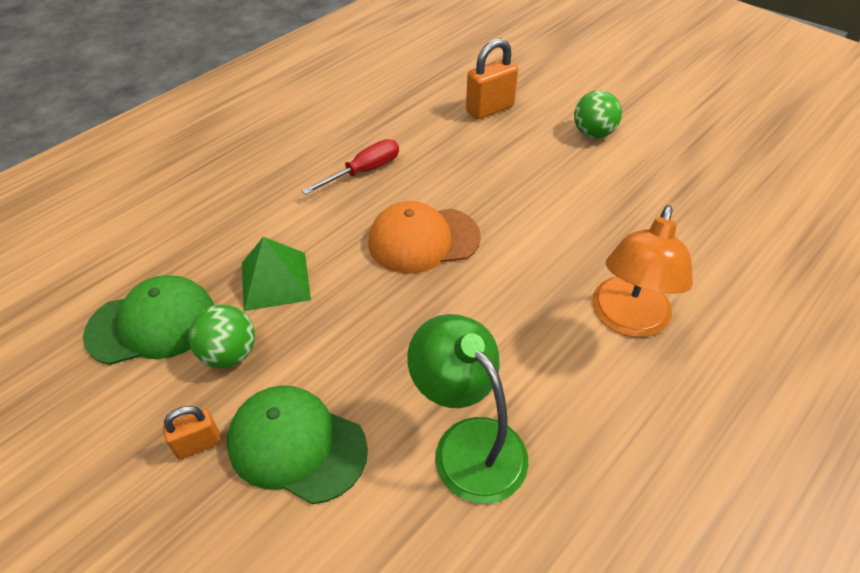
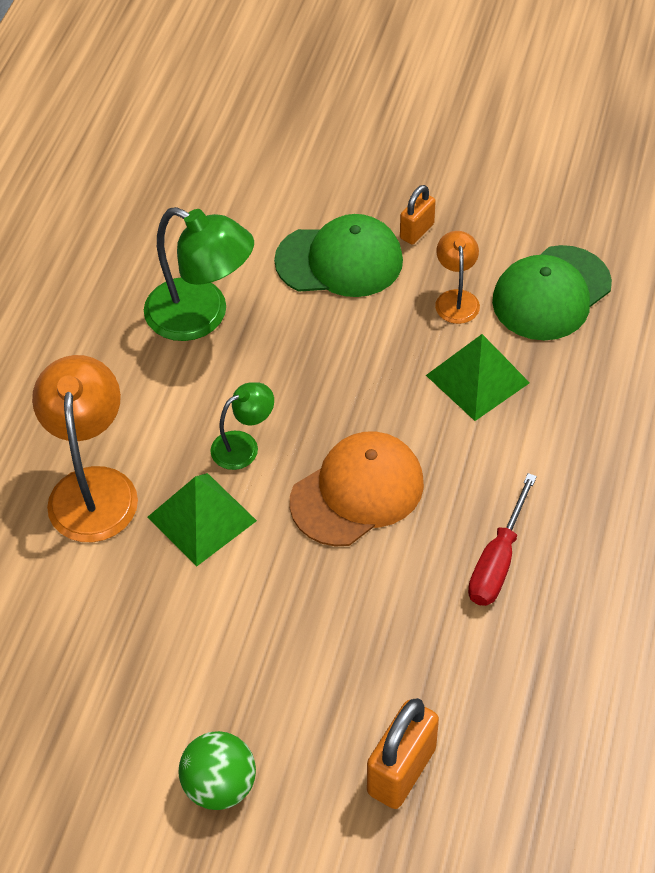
camera: 155 degrees right, 5 degrees up
(229, 354) = (456, 299): green ball -> orange lamp
(489, 304) = (243, 445): none -> green lamp
(547, 265) = (201, 518): none -> green pyramid

